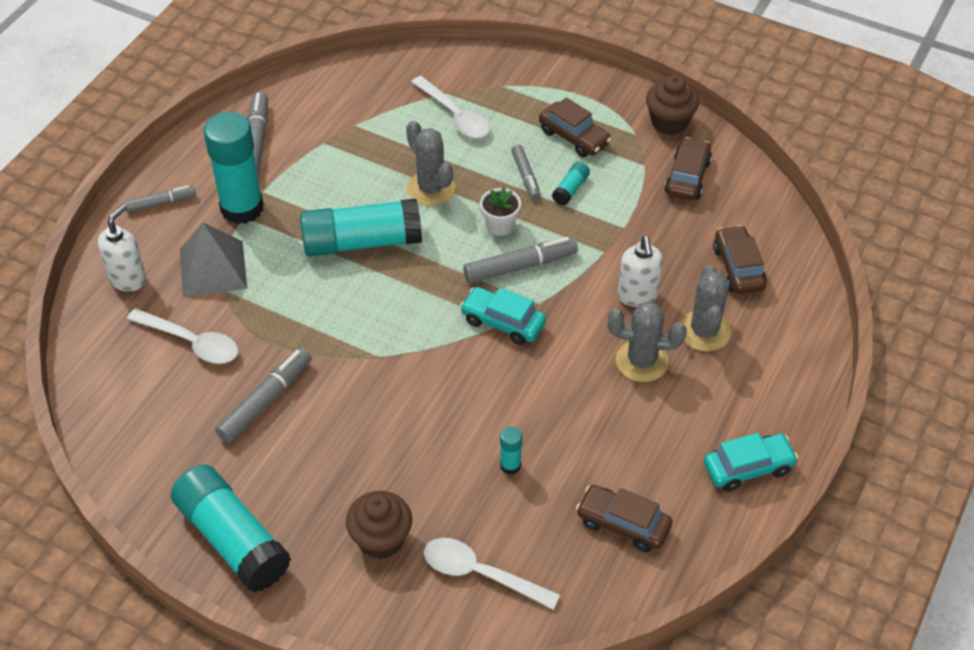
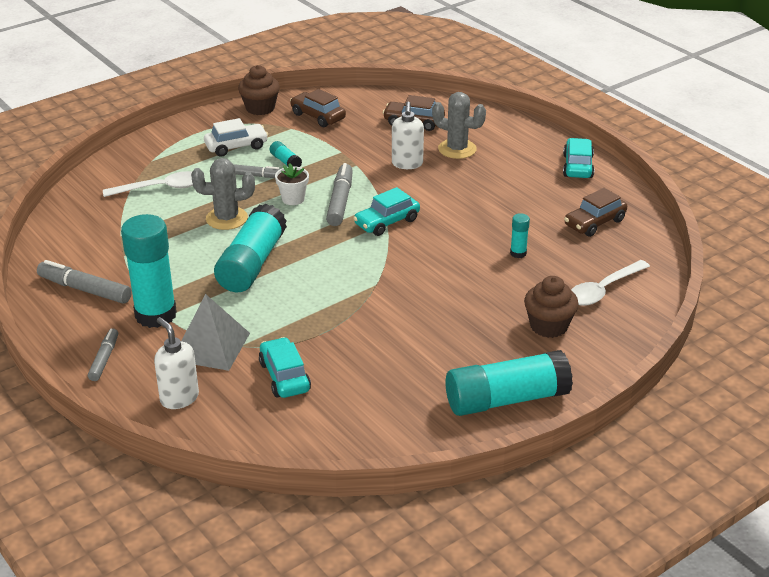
camera: 65 degrees left, 15 degrees down
(191, 342) = (284, 376): white spoon -> turquoise car
(266, 401) = (378, 350): grey marker -> none
(574, 137) = (236, 146): brown car -> white car
(637, 296) = (407, 164): white soap dispenser -> white soap dispenser turned 75 degrees clockwise
(642, 361) = (465, 178): grey cactus -> none

